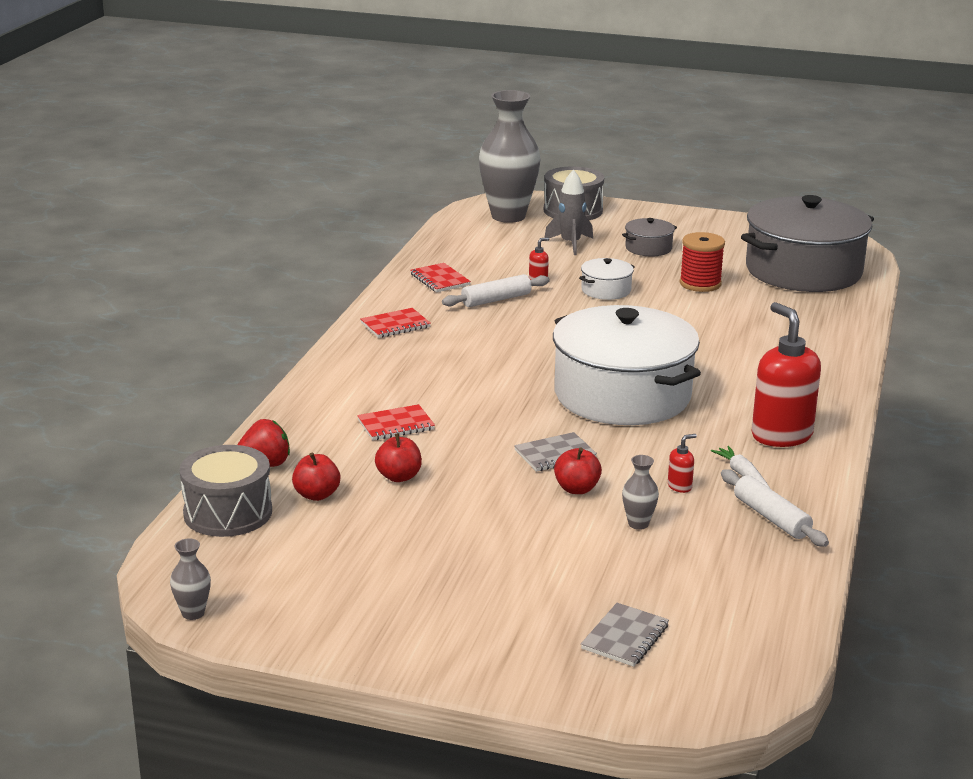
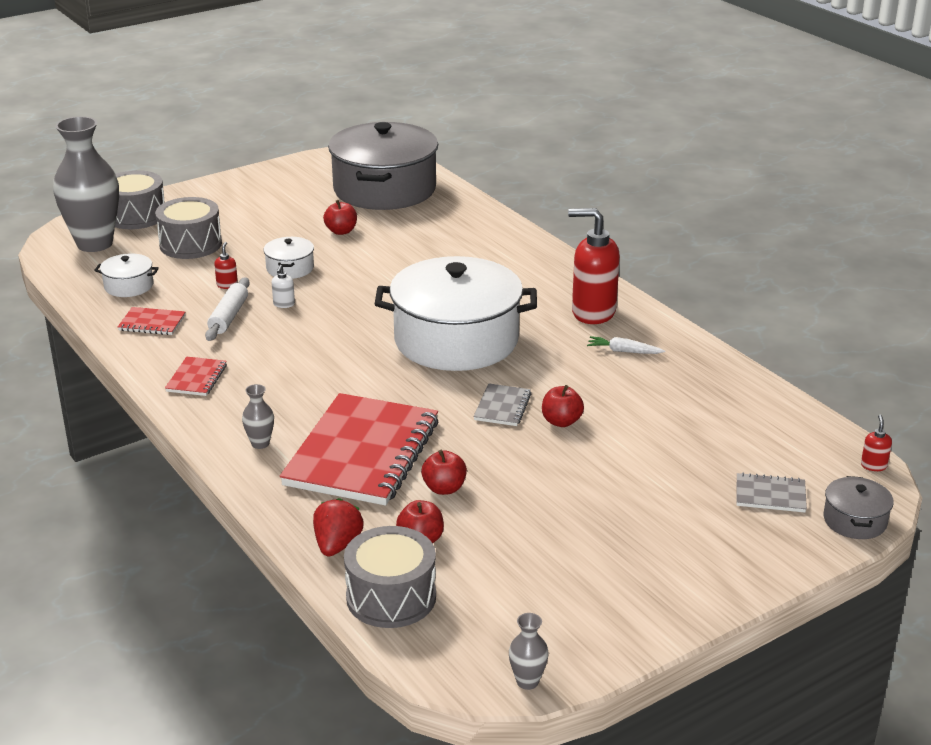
camera: 50 degrees left, 5 degrees up
(396, 425) = (362, 453): red notebook -> red notebook, size x2.36
(474, 251) = (129, 286): none -> white pot
(550, 310) = (284, 304): none -> white soap dispenser
(570, 244) = (190, 244): grey rocket -> grey drum
(625, 637) = (770, 495): grey notebook -> grey notebook turned 60 degrees counterclockwise
(638, 524) = (637, 421): grey vase -> grey vase (260, 443)
(648, 248) = (253, 220): grey pot -> grey pot (855, 520)
(680, 486) = (609, 381): red soap dispenser -> red soap dispenser (873, 465)
(700, 284) = (341, 231): red spool -> red apple
(771, 517) = (689, 369): white rolling pin -> none

